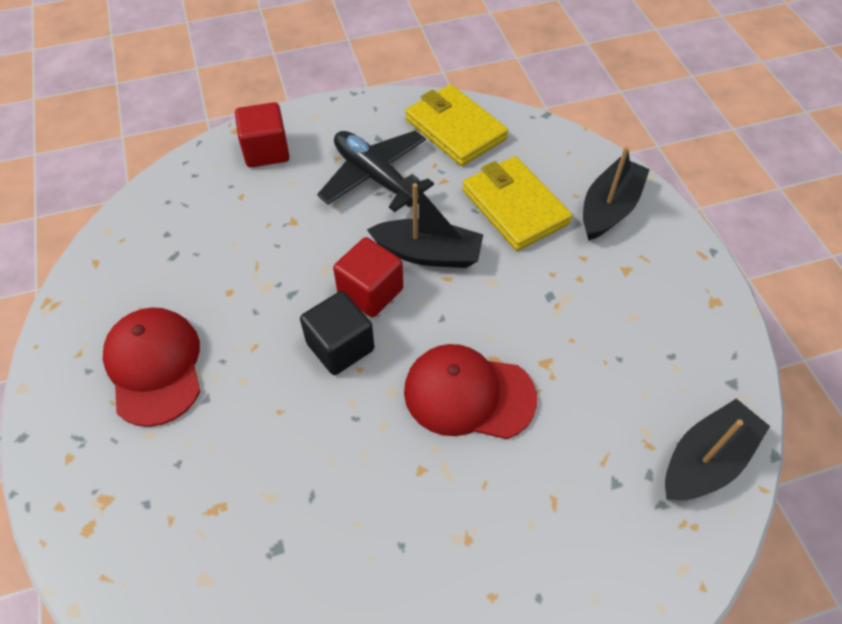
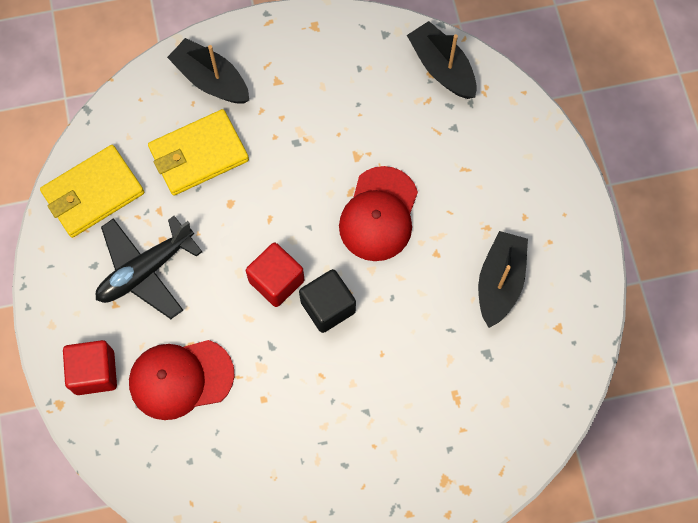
camera: 85 degrees left, 15 degrees up
(155, 366) = (333, 455): red cap -> red cap (180, 378)
(428, 253) = (241, 231): black boat -> black boat (499, 282)

